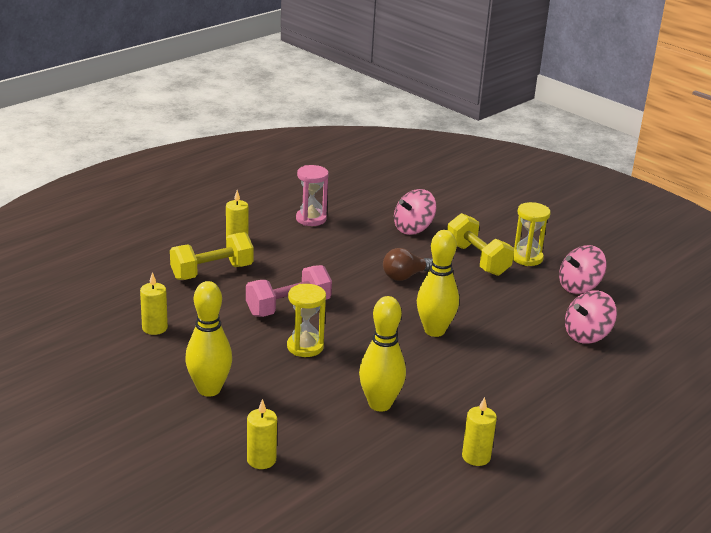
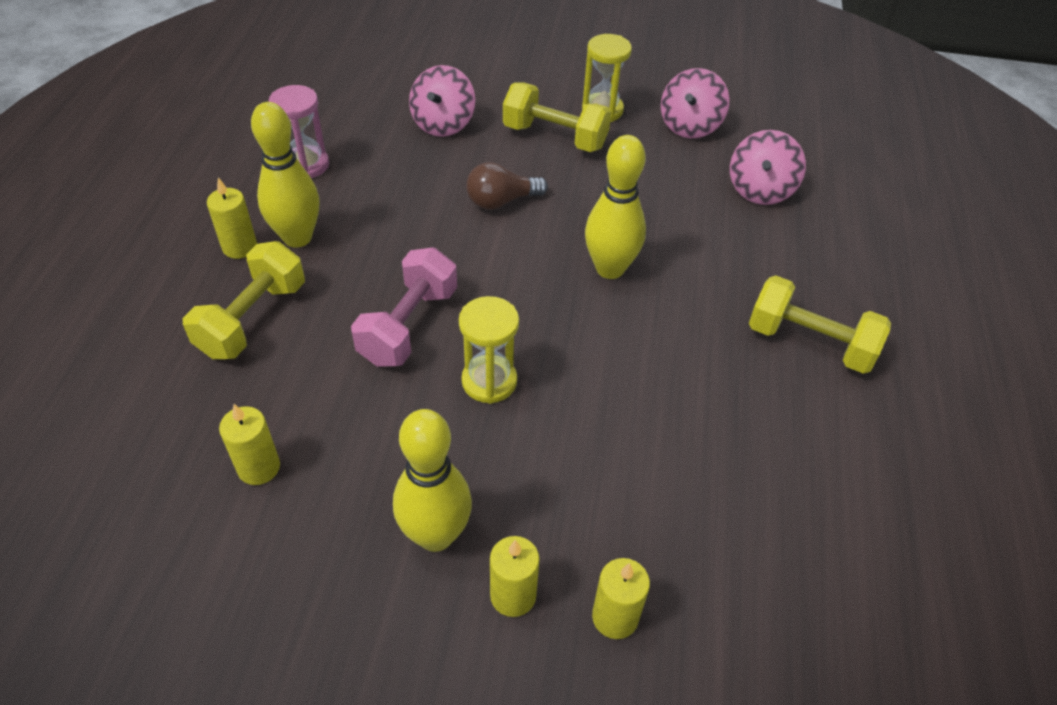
camera: 35 degrees left, 20 degrees up
(380, 404) = (660, 423): yellow bowling pin -> yellow bowling pin (297, 237)
(405, 276) = (501, 201): brown light bulb -> brown light bulb turned 45 degrees clockwise
(476, 457) = (831, 438): yellow candle -> yellow candle (513, 595)
(520, 414) = (810, 343): none -> yellow dumbbell

